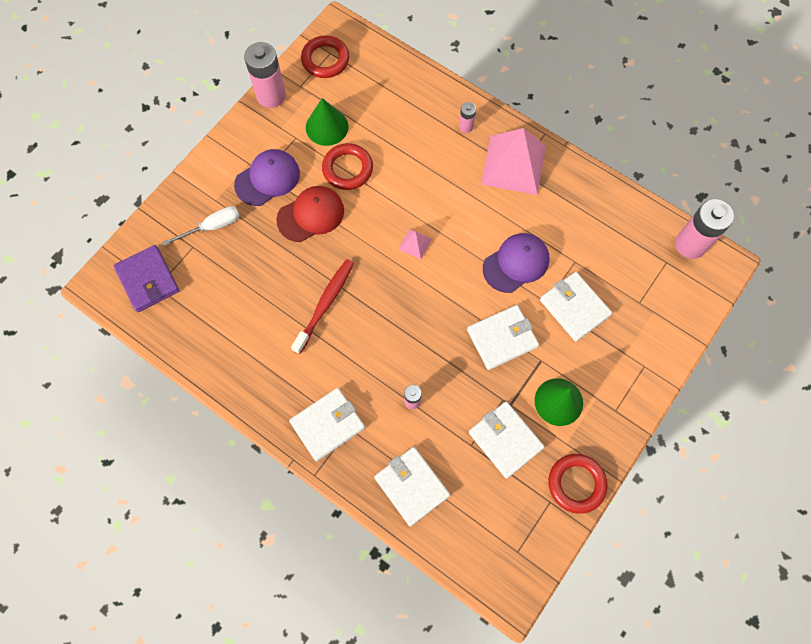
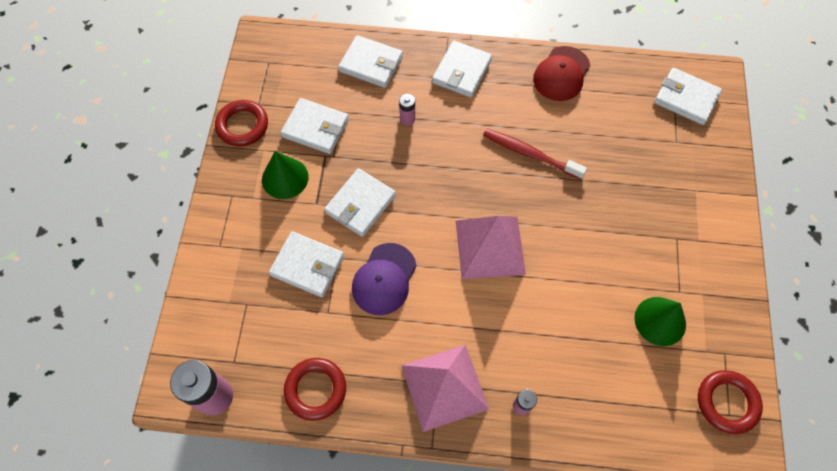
camera: 150 degrees right, 5 degrees down
(148, 280) = (686, 98): purple wallet -> white wallet
(212, 227) = (676, 166): white screwdriver -> none
(267, 179) = (669, 235): purple cap -> none
(271, 95) = (742, 324): pink battery -> none
(311, 215) = (602, 222): red cap -> red cap (561, 74)
(325, 304) = (530, 154): red toothbrush -> red toothbrush turned 120 degrees clockwise
(347, 169) = (605, 286): red ring -> red ring (315, 389)
(415, 244) = (490, 247): pink pyramid -> pink pyramid, size x2.34

